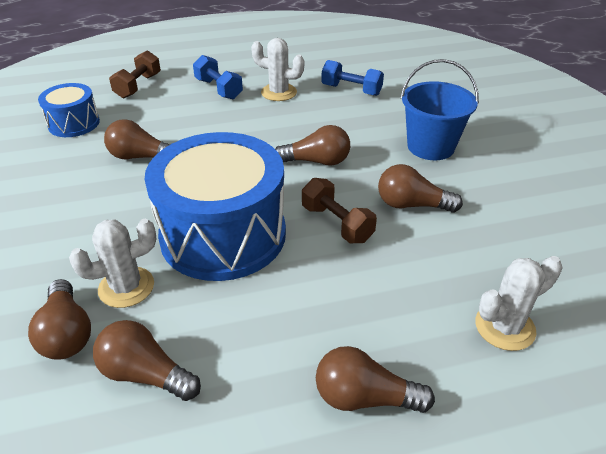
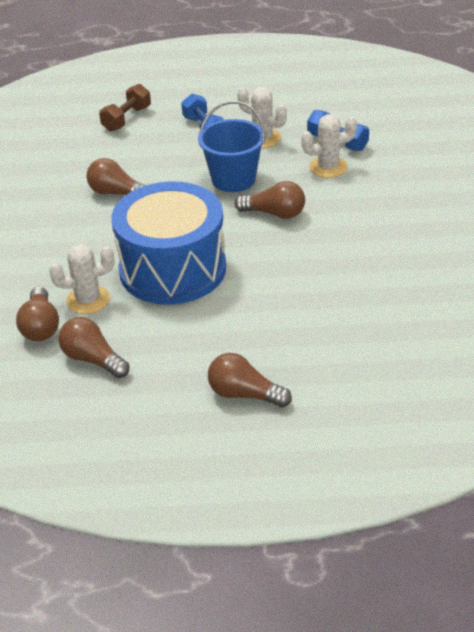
camera: 15 degrees right, 0 degrees up
(74, 123) = (62, 154): blue drum -> none
(336, 224) = (271, 271): brown dumbbell -> none
(411, 205) = (345, 262): brown light bulb -> none
(430, 147) = (389, 210): blue bucket -> blue bucket (233, 179)
(504, 327) = (374, 365): white cactus -> white cactus (328, 167)

